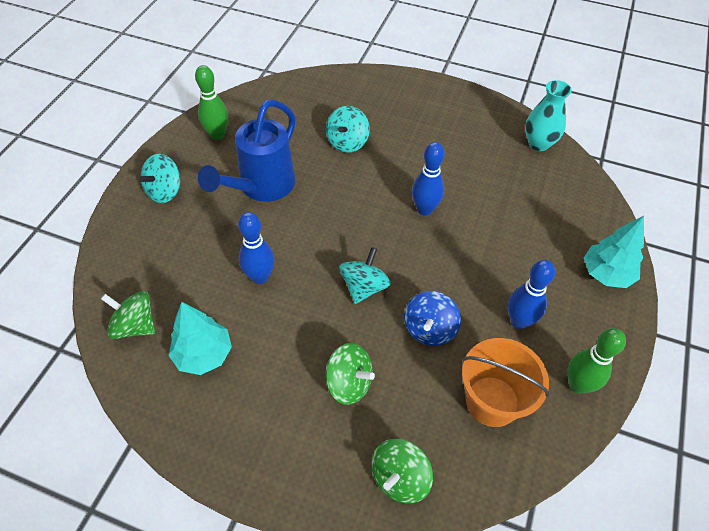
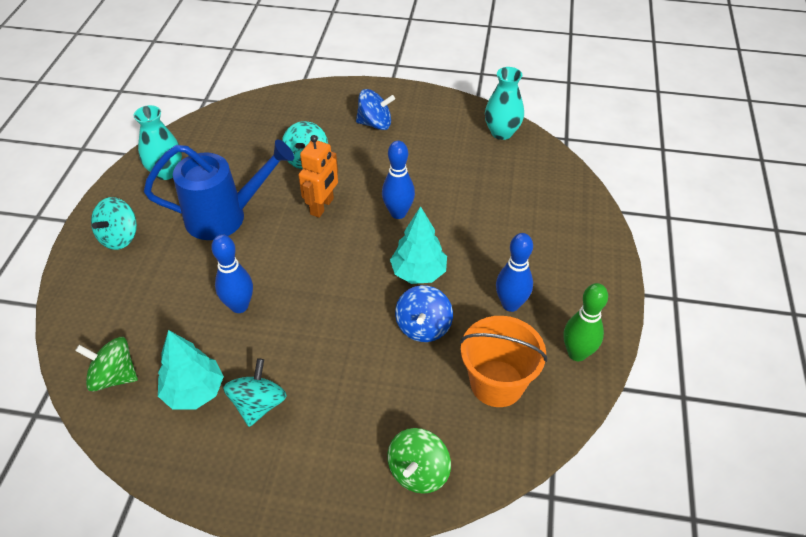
camera: 10 degrees left, 5 degrees down
(217, 135) = (166, 172): green bowling pin -> turquoise vase
(262, 186) = (224, 216): blue watering can -> blue watering can turned 120 degrees counterclockwise
(349, 383) = (351, 392): green spinning top -> none
(354, 191) = (322, 206): none -> orange robot
(364, 287) = (350, 298): turquoise spinning top -> turquoise spinning top (258, 404)
(418, 116) = (375, 124): none -> blue spinning top
(606, 274) = (587, 246): turquoise tree -> turquoise tree (418, 273)

